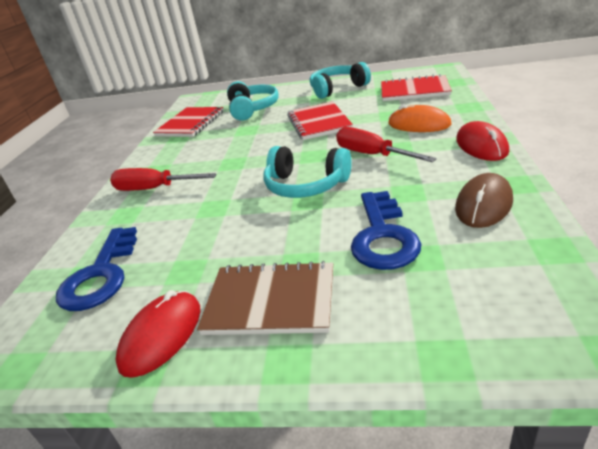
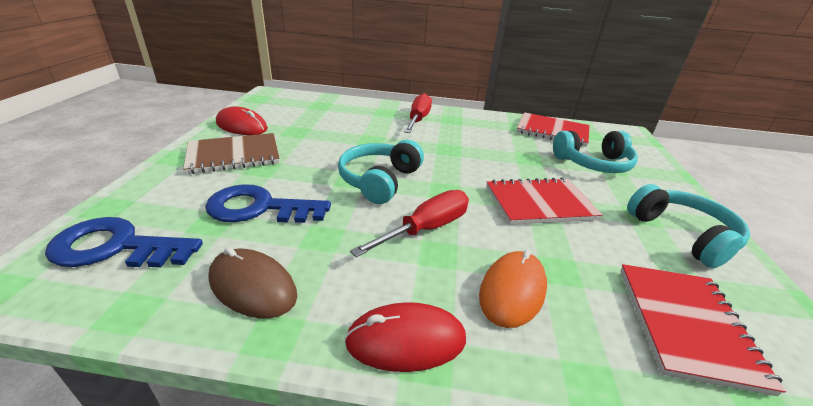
camera: 85 degrees right, 0 degrees up
(101, 275) = (316, 109): blue key -> blue key (116, 247)
(270, 301) = (234, 155): brown notebook -> brown notebook turned 60 degrees clockwise

